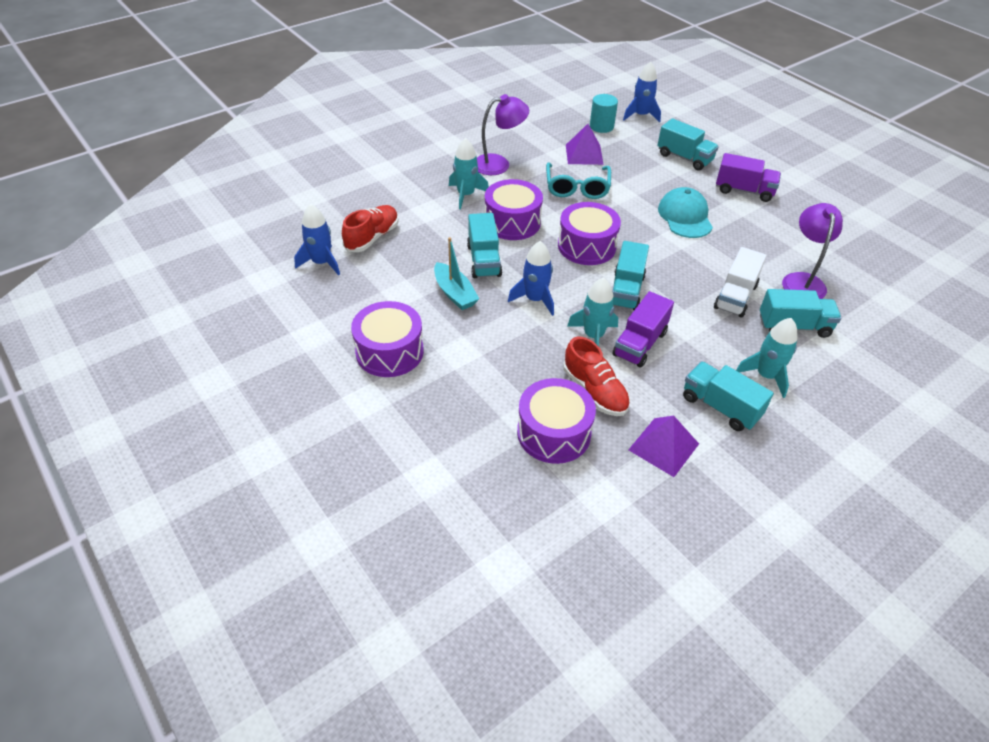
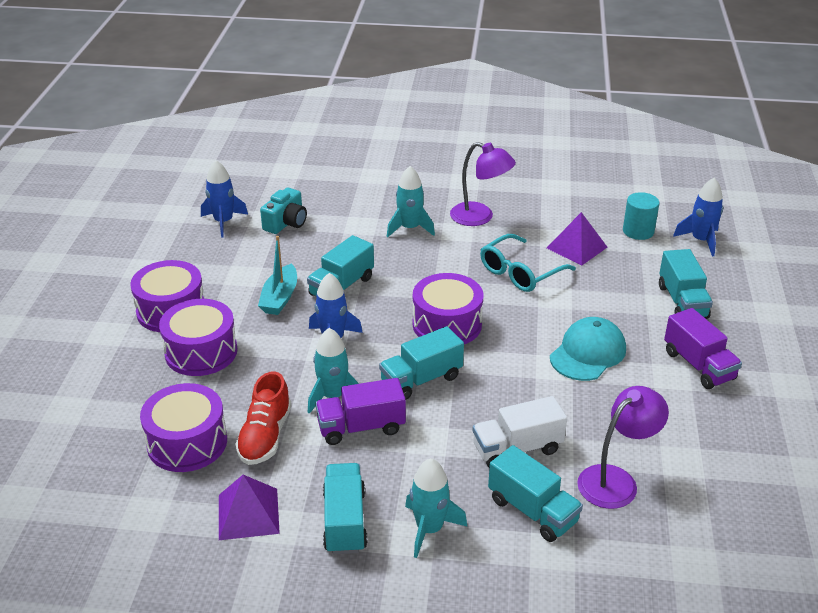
camera: 45 degrees right, 10 degrees down
(372, 237) = (286, 223): red shoe -> turquoise camera
(512, 222) = (413, 270): purple drum -> purple drum (201, 352)

